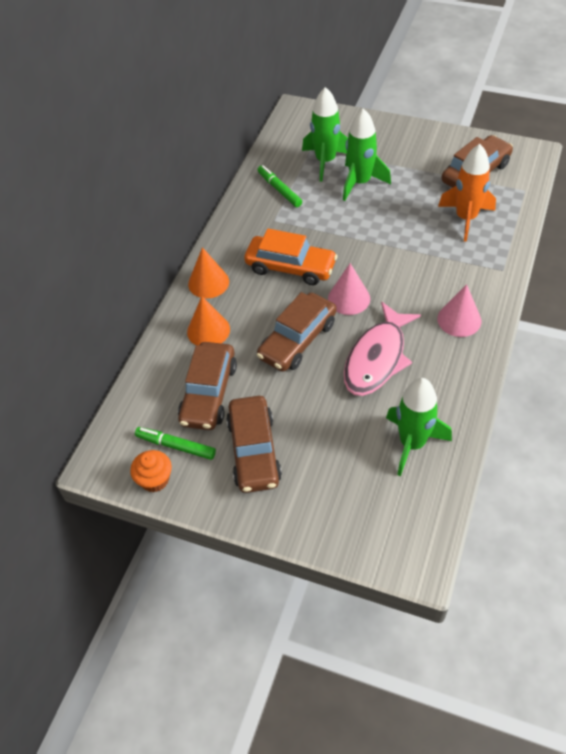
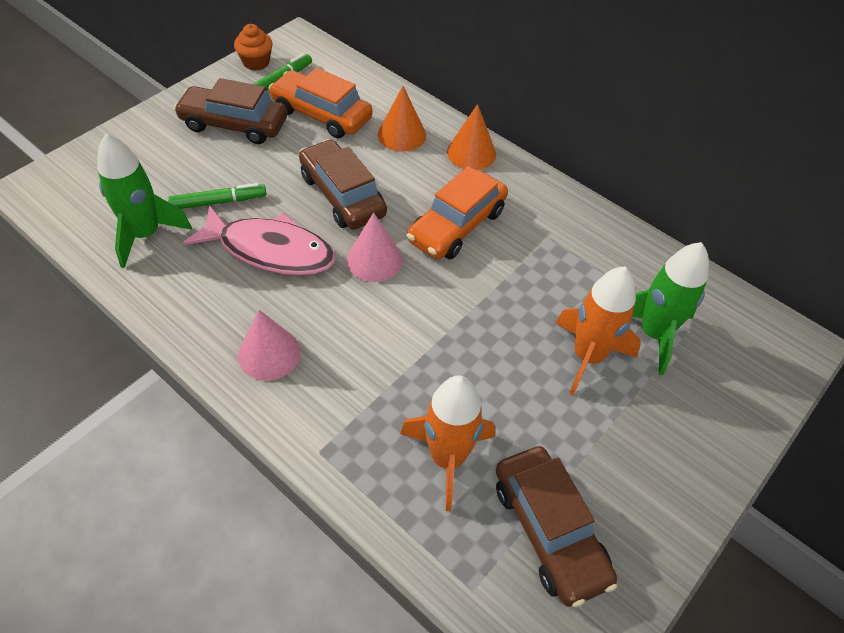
camera: 105 degrees right, 0 degrees up
(209, 393) = (321, 114): brown car -> orange car
(279, 190) = (608, 261): green marker -> green marker (219, 202)
(360, 183) = (588, 356): green rocket -> orange rocket
(377, 358) = (270, 250): pink fish -> pink fish turned 150 degrees clockwise

